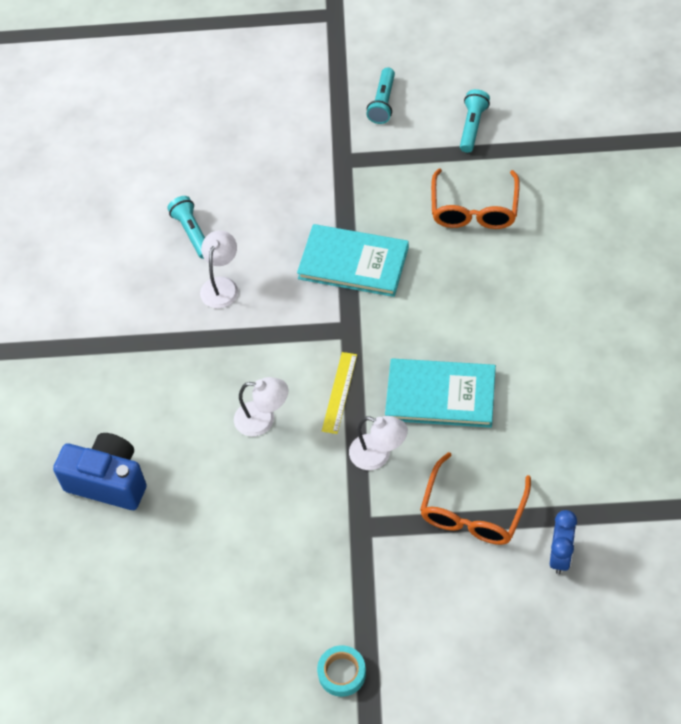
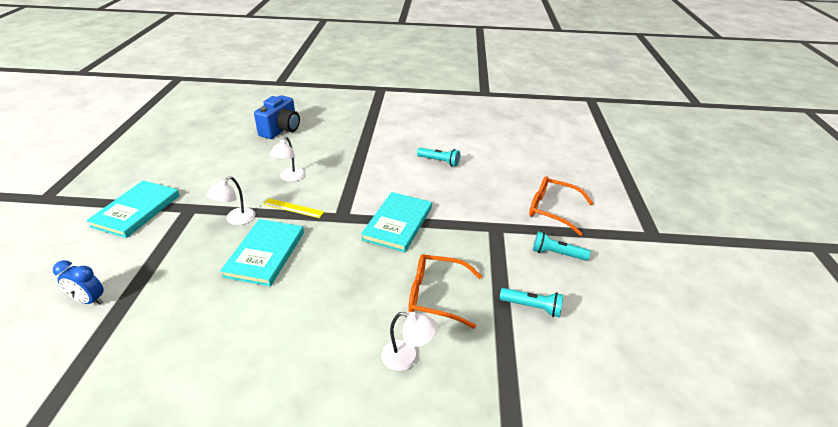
camera: 90 degrees right, 20 degrees down
(192, 233) = (439, 161): turquoise flashlight -> turquoise flashlight turned 45 degrees clockwise
(221, 285) = (395, 169): white lamp -> white lamp (408, 358)
(342, 673) = (105, 193): turquoise tape -> none
(379, 600) = (136, 210): none -> turquoise book
(472, 512) = (162, 258): orange glasses -> orange glasses (552, 210)

